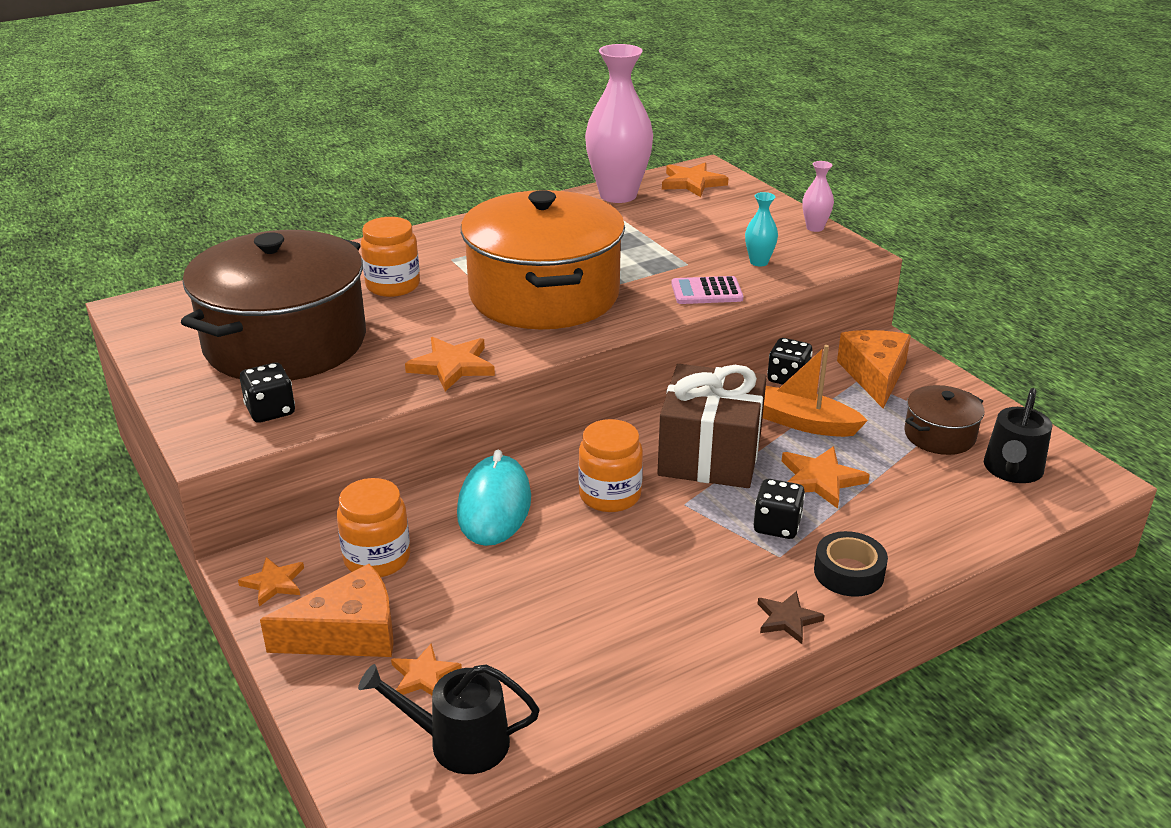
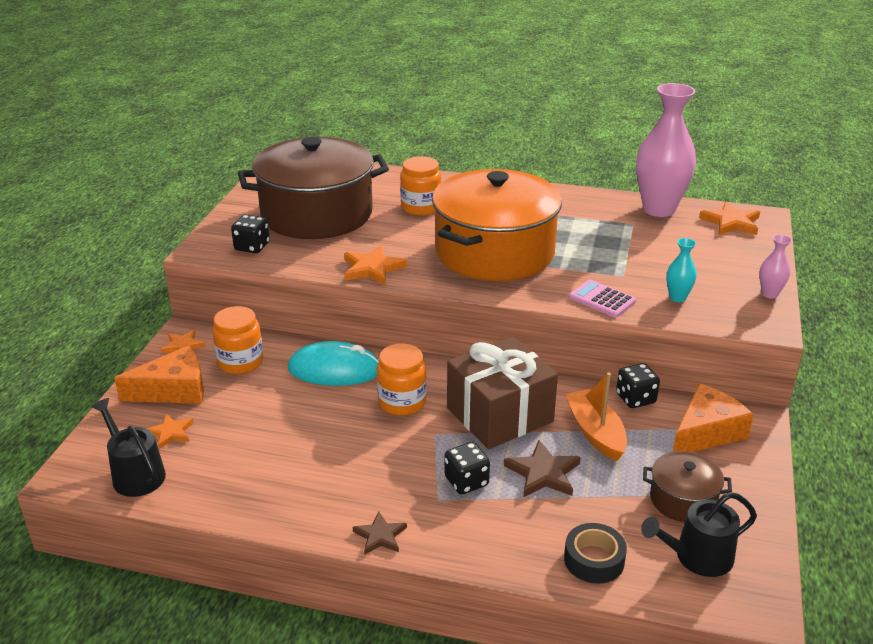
camera: 45 degrees right, 0 degrees up
(348, 633) = (174, 390): orange cheese -> orange cheese turned 45 degrees counterclockwise
(494, 505) = (334, 370): turquoise mouse -> turquoise mouse turned 45 degrees clockwise
(820, 480) = (543, 473): orange star -> brown star
(848, 572) = (462, 538): black tape -> black tape (594, 560)

